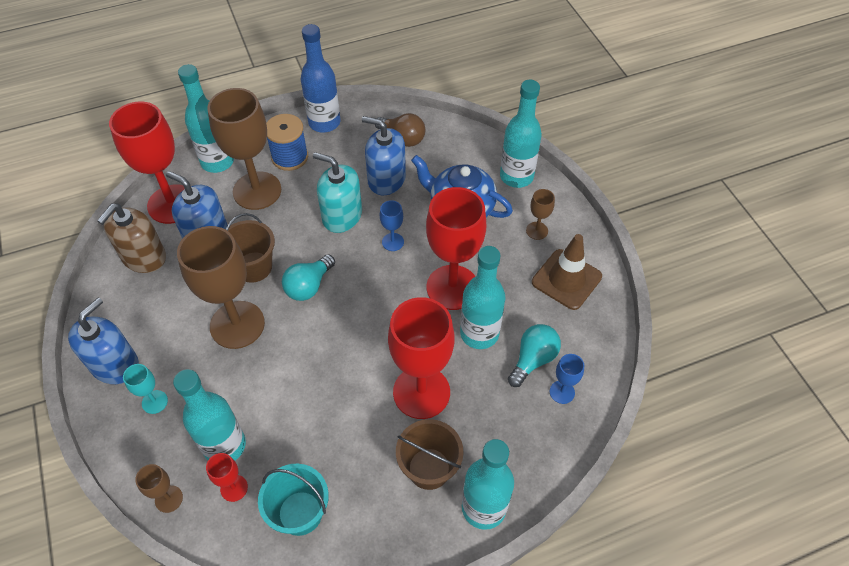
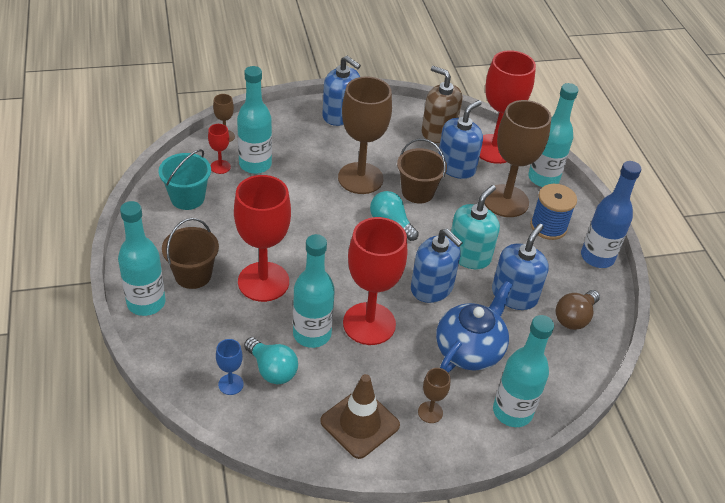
camera: 95 degrees right, 10 degrees down
(154, 402) = (303, 133): turquoise goblet -> none
(393, 242) = (432, 288): blue goblet -> blue soap dispenser

